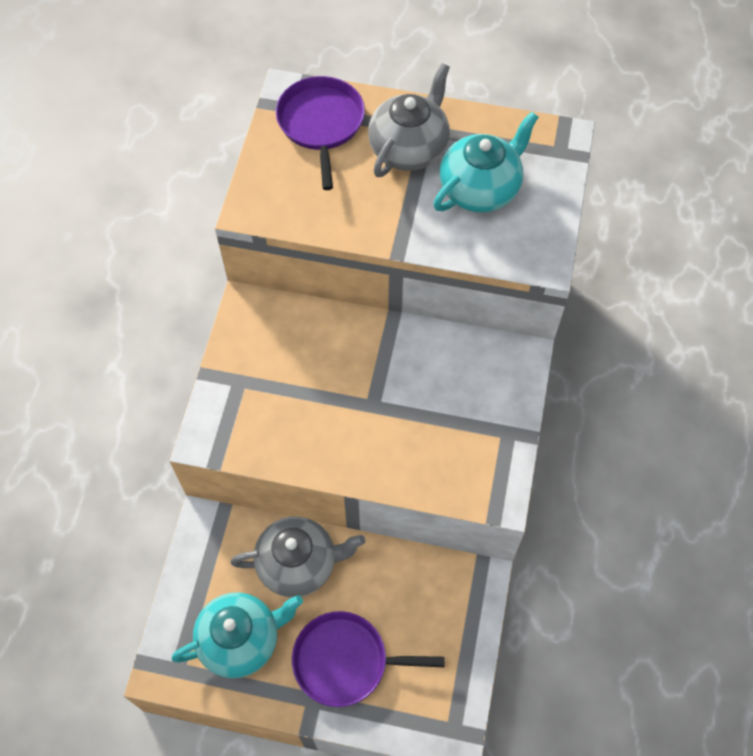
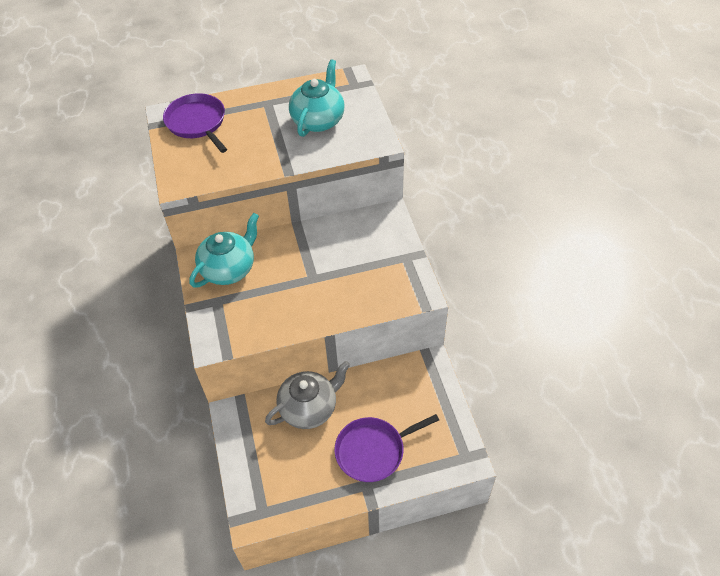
camera: 25 degrees left, 10 degrees down
(241, 639) = (296, 472): turquoise teapot -> turquoise teapot (229, 269)
(409, 148) = (261, 115): grey teapot -> none

